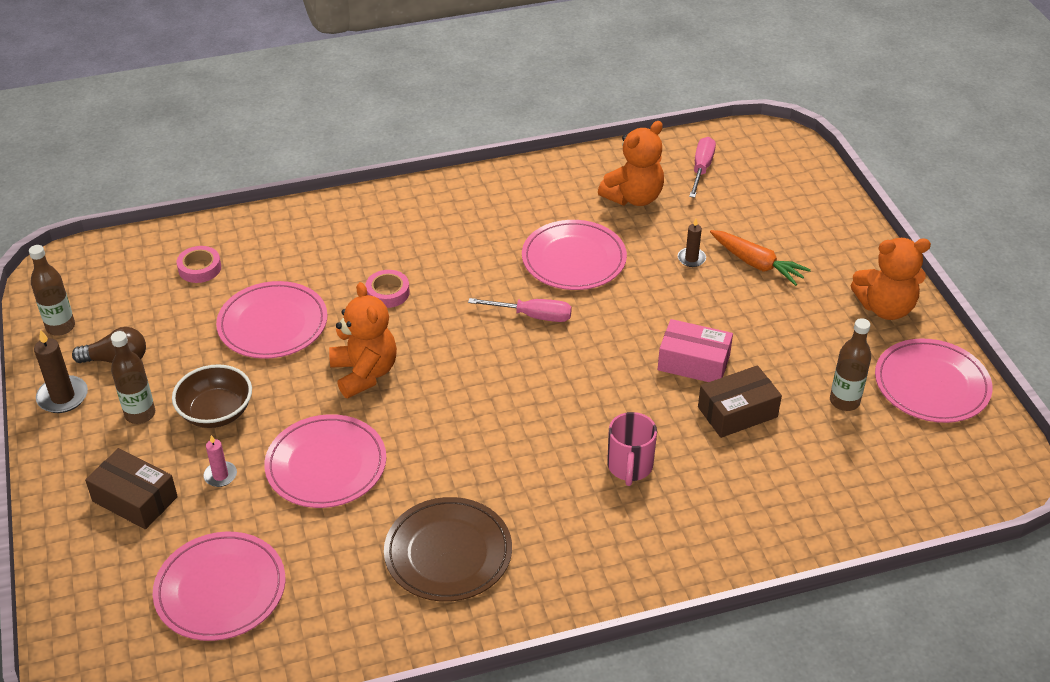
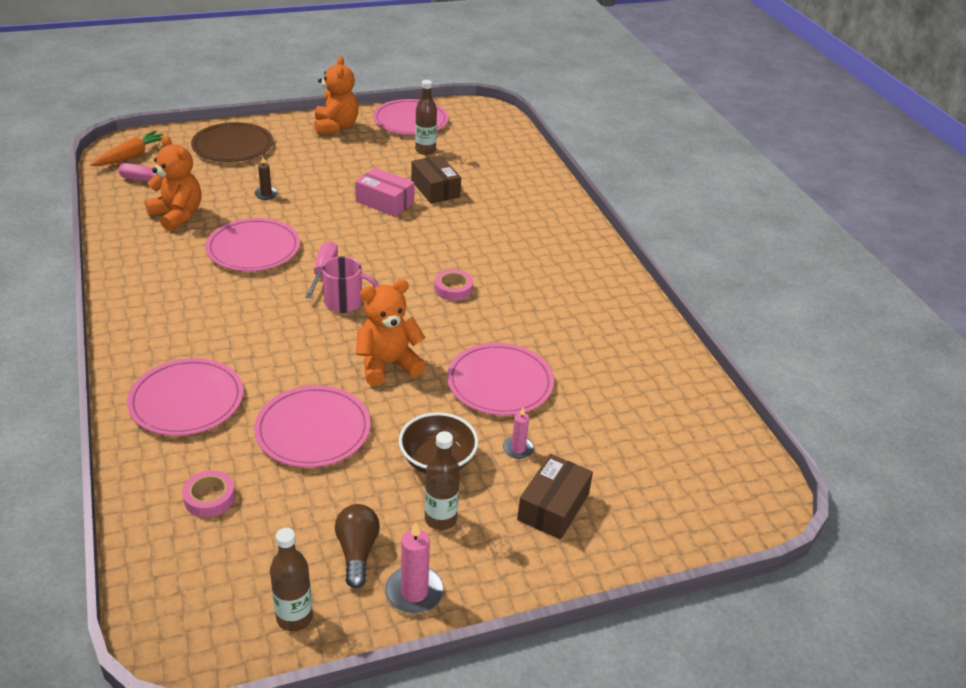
camera: 95 degrees left, 5 degrees down
(63, 397) = (414, 592): brown candle -> pink candle
(220, 589) = (643, 436): pink plate -> pink plate (186, 400)
(388, 293) = (278, 354): pink tape -> pink tape (453, 289)
(448, 553) = (581, 316): brown plate -> brown plate (233, 146)
(629, 467) = (490, 234): pink mug -> pink mug (345, 303)
(693, 362) = (385, 202): pink box -> pink box turned 75 degrees counterclockwise
(757, 264) = (279, 168): orange carrot -> orange carrot (131, 156)

